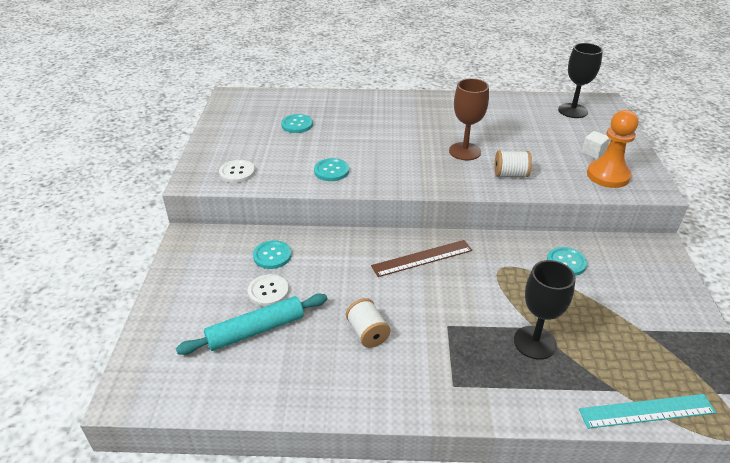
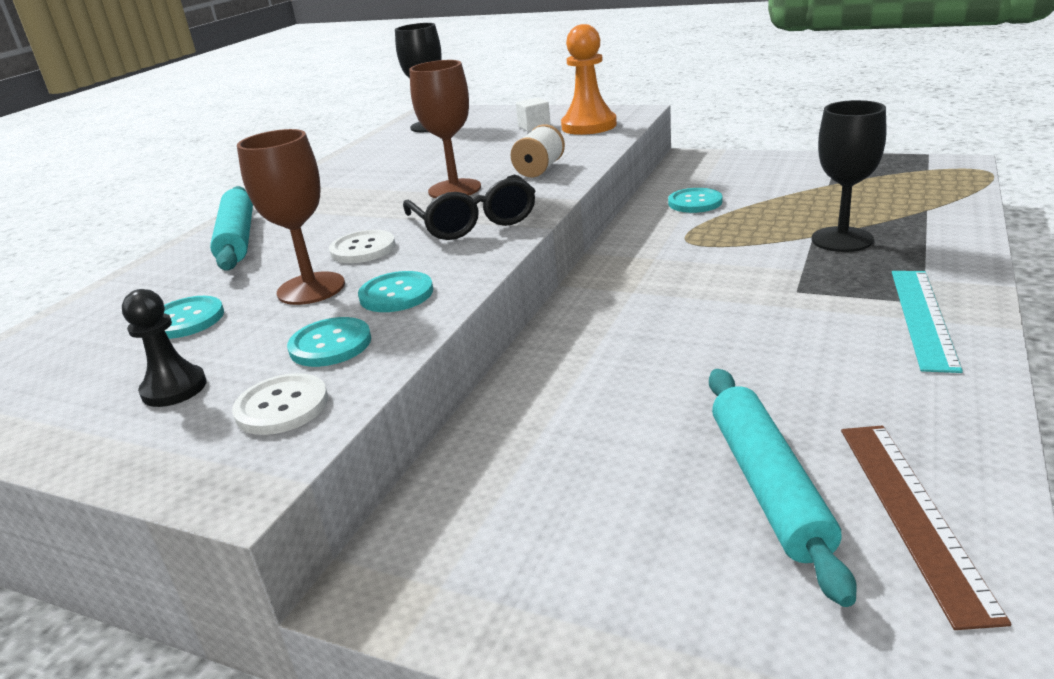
camera: 65 degrees left, 10 degrees down
(246, 143) = (174, 388): none -> black pawn
(268, 291) = (651, 459): white button -> white button (363, 249)
(272, 255) = (538, 445): turquoise button -> turquoise button (330, 344)
(331, 145) = (311, 288): none -> brown goblet
(367, 333) = (801, 357): white spool -> none
(377, 106) = (237, 239): none -> turquoise rolling pin
(421, 170) = (473, 222): none -> black glasses
(422, 258) = (635, 291): brown ruler -> brown ruler (913, 514)
(646, 411) = (958, 201): turquoise ruler -> turquoise ruler (923, 317)

